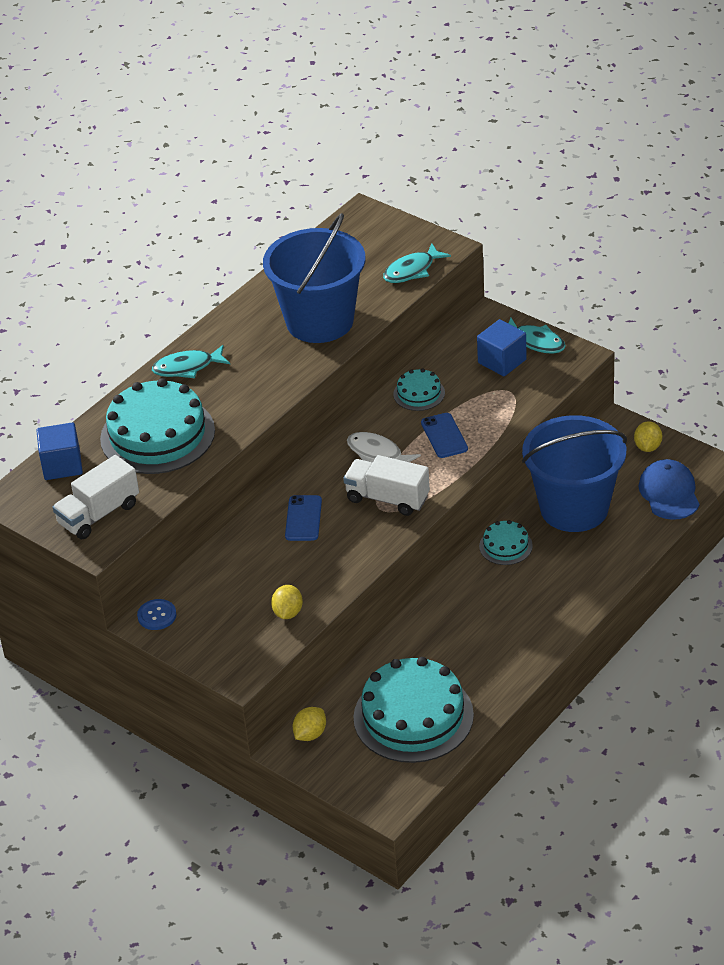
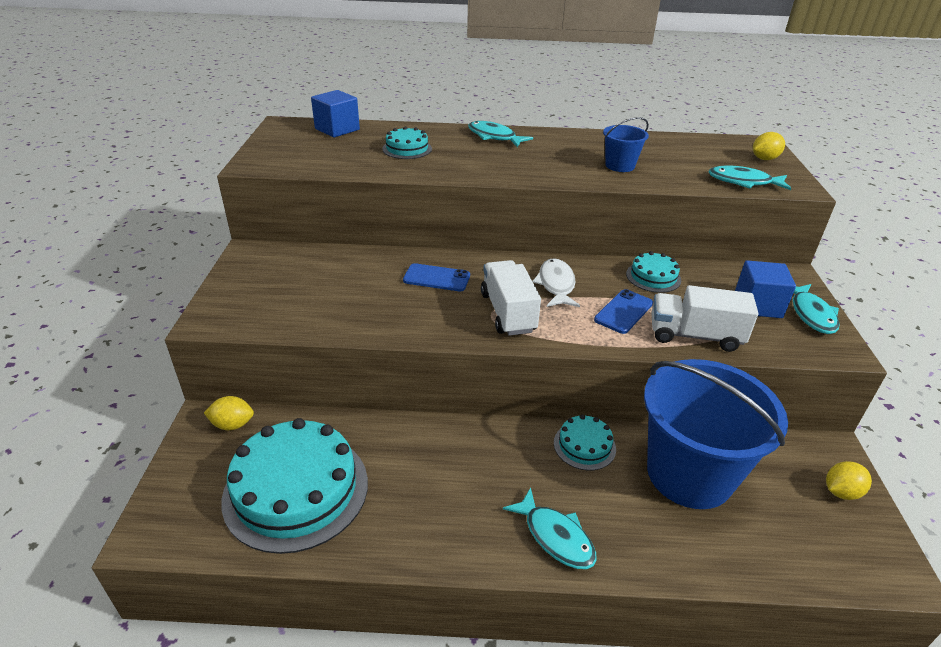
camera: 50 degrees right, 5 degrees down
(99, 514) = (293, 155): white truck -> white truck (695, 335)
(157, 435) = (407, 149): turquoise cake -> turquoise cake, size x0.47
(157, 616) = (261, 253): blue button -> none
(288, 613) = (309, 316): yellow lemon -> yellow lemon (764, 159)
(303, 518) = (436, 278): blue phone -> blue phone turned 45 degrees clockwise
(319, 321) = (620, 166): blue bucket -> blue bucket, size x0.44
(563, 601) = (555, 536): none -> turquoise fish
(669, 493) = (809, 551): blue cap -> none

